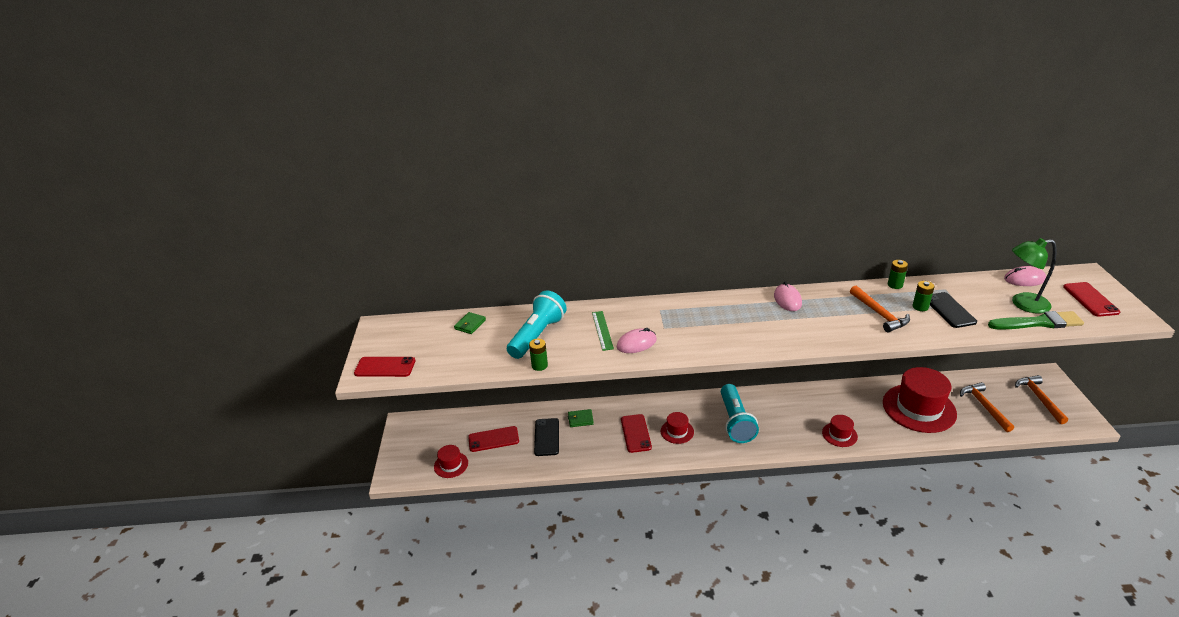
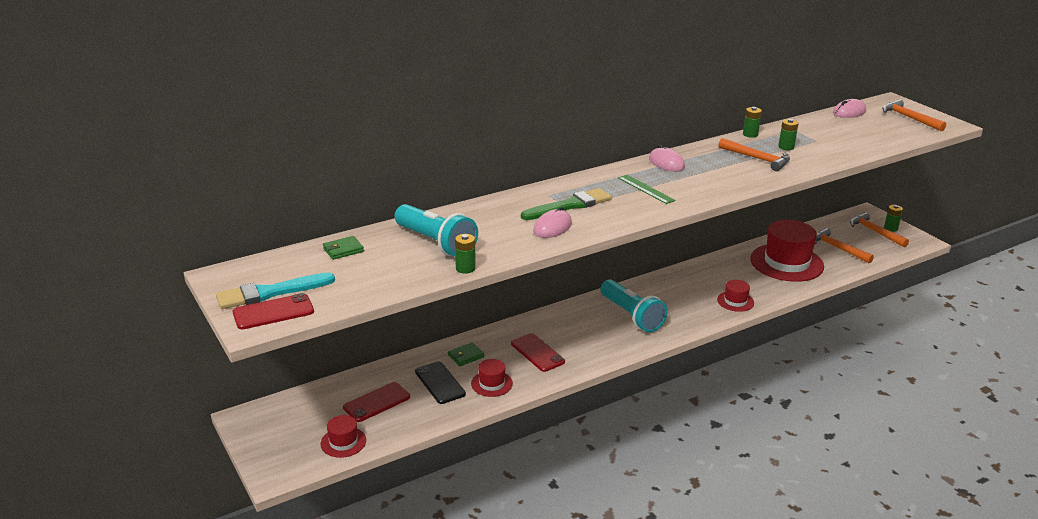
camera: 30 degrees left, 5 degrees down
(396, 349) = (270, 293): none -> turquoise brush
(470, 324) = (343, 250): green wallet -> green wallet turned 60 degrees clockwise
(537, 335) = (436, 243): turquoise flashlight -> turquoise flashlight turned 135 degrees clockwise
(602, 330) = (504, 224): green ruler -> green ruler (646, 189)
(677, 431) = (579, 339): red hat -> red hat (491, 383)
(949, 310) = (811, 145): black phone -> none
(1023, 304) = (863, 130): green lamp -> none
(1038, 323) = (886, 141): green brush -> green brush (570, 205)
(1061, 399) = (890, 228): none -> green battery
(1090, 299) = (909, 118): red phone -> orange hammer

